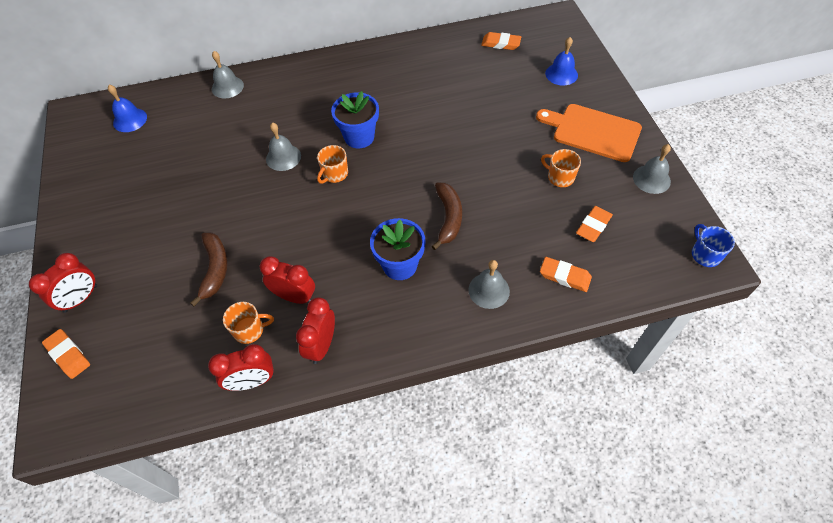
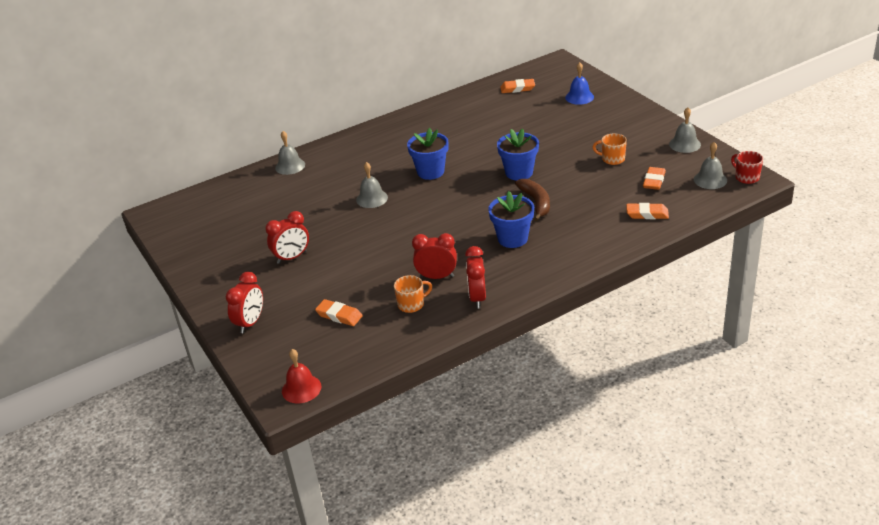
camera: 15 degrees left, 20 degrees down
(68, 355) = (264, 357): orange eraser -> orange eraser (339, 315)
(79, 419) = (301, 388): none -> red bell
(130, 120) = (212, 206): blue bell -> none
(215, 269) = (358, 278): brown banana -> none
(252, 381) = (433, 331): red clock -> red clock (292, 257)
(334, 174) = (424, 199): orange mug -> none
(450, 166) = (519, 172): none -> blue flower pot
(489, 290) = (592, 235): grey bell -> grey bell (710, 180)
(593, 132) = (624, 126): orange cutting board -> none
(705, 254) = (746, 177): blue mug -> red mug

